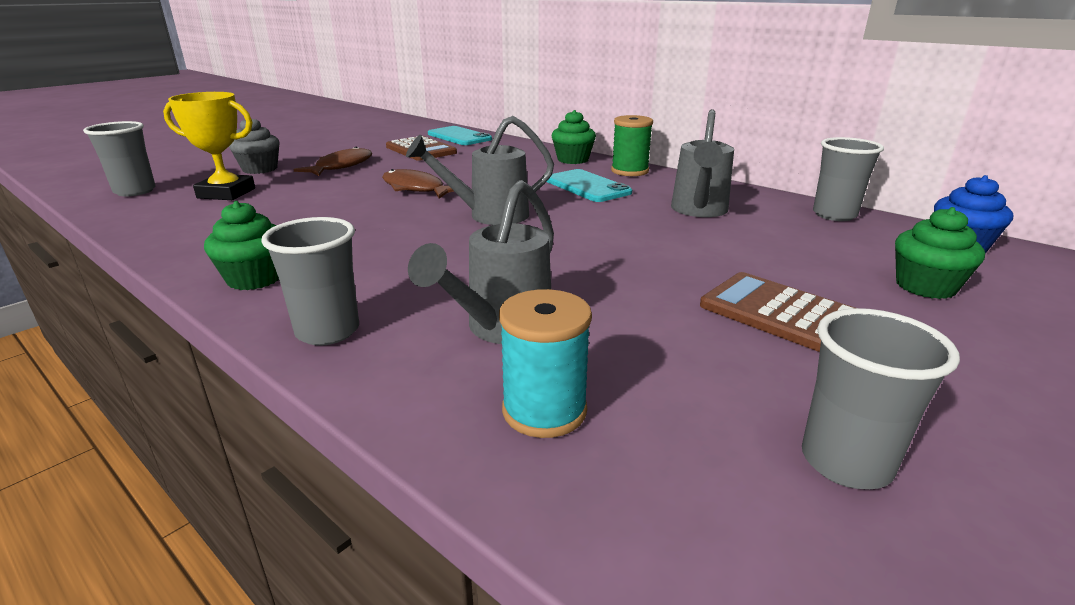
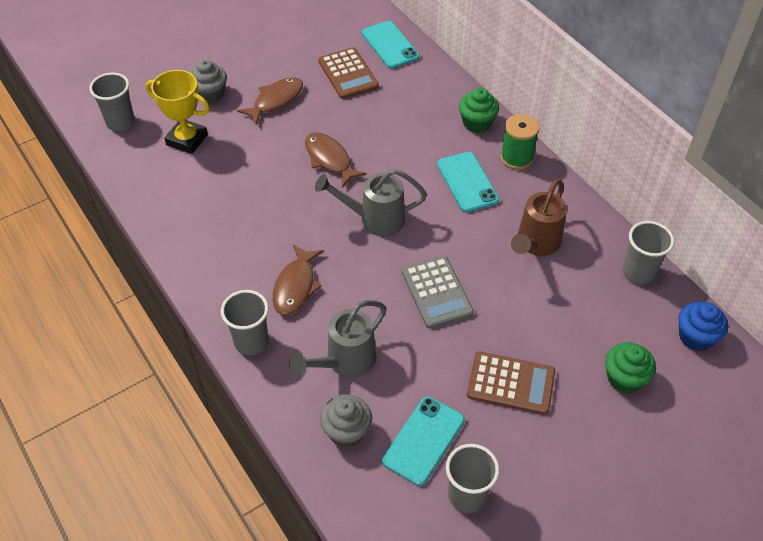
camera: 15 degrees right, 25 degrees up
(255, 278) = (211, 275): green cupcake -> none
(395, 272) = (296, 286): none -> brown fish
(544, 410) = (347, 431): turquoise spool -> grey cupcake
(605, 253) = (436, 292): none -> grey calculator
(697, 398) = (423, 440): none -> turquoise phone
(698, 211) = (535, 244): grey watering can -> brown watering can
(779, 313) = (511, 383): brown calculator -> brown calculator turned 135 degrees clockwise

